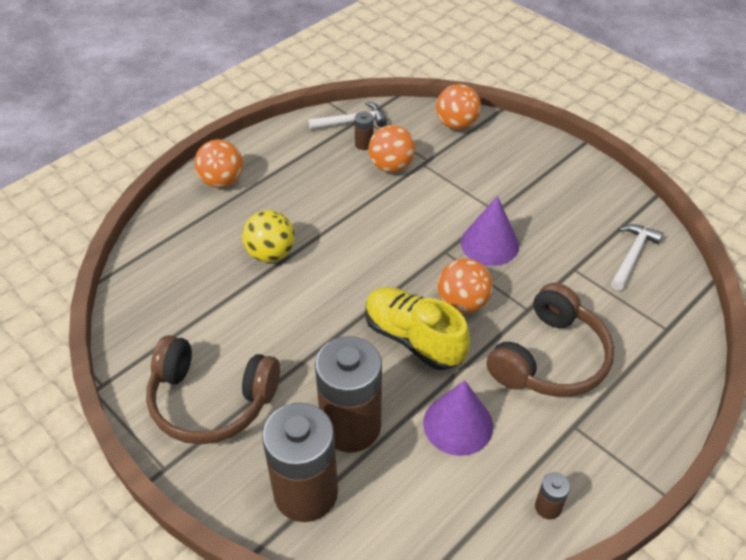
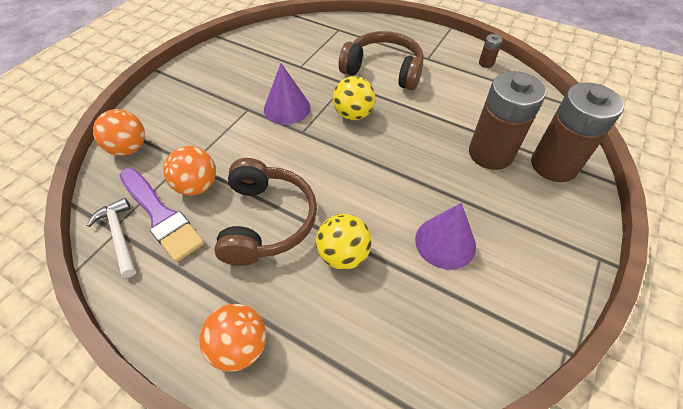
camera: 105 degrees left, 5 degrees up
(211, 401) = (524, 247): brown headphones -> brown headphones (267, 221)
(364, 144) = (161, 216): brown battery -> purple brush
(413, 339) = (398, 135): yellow shoe -> none
(458, 424) = (456, 103): purple cone -> purple cone (445, 242)
(462, 303) = (353, 114): orange ball -> yellow ball
(632, 256) = (280, 43): white hammer -> none

